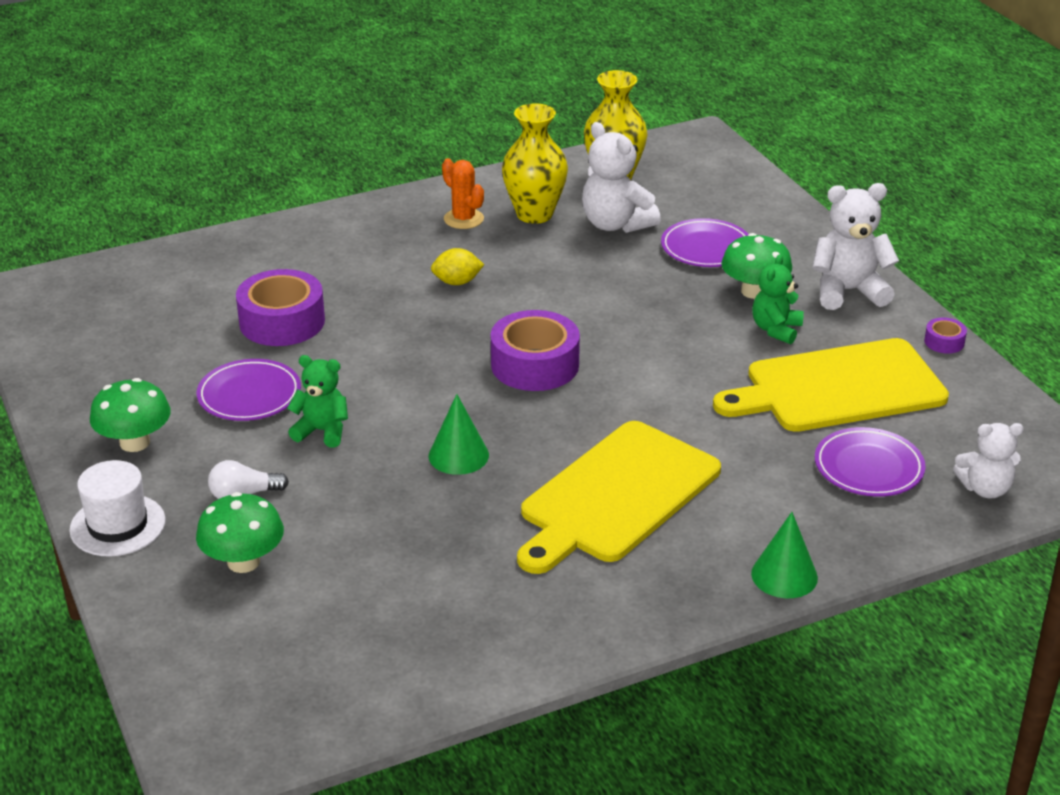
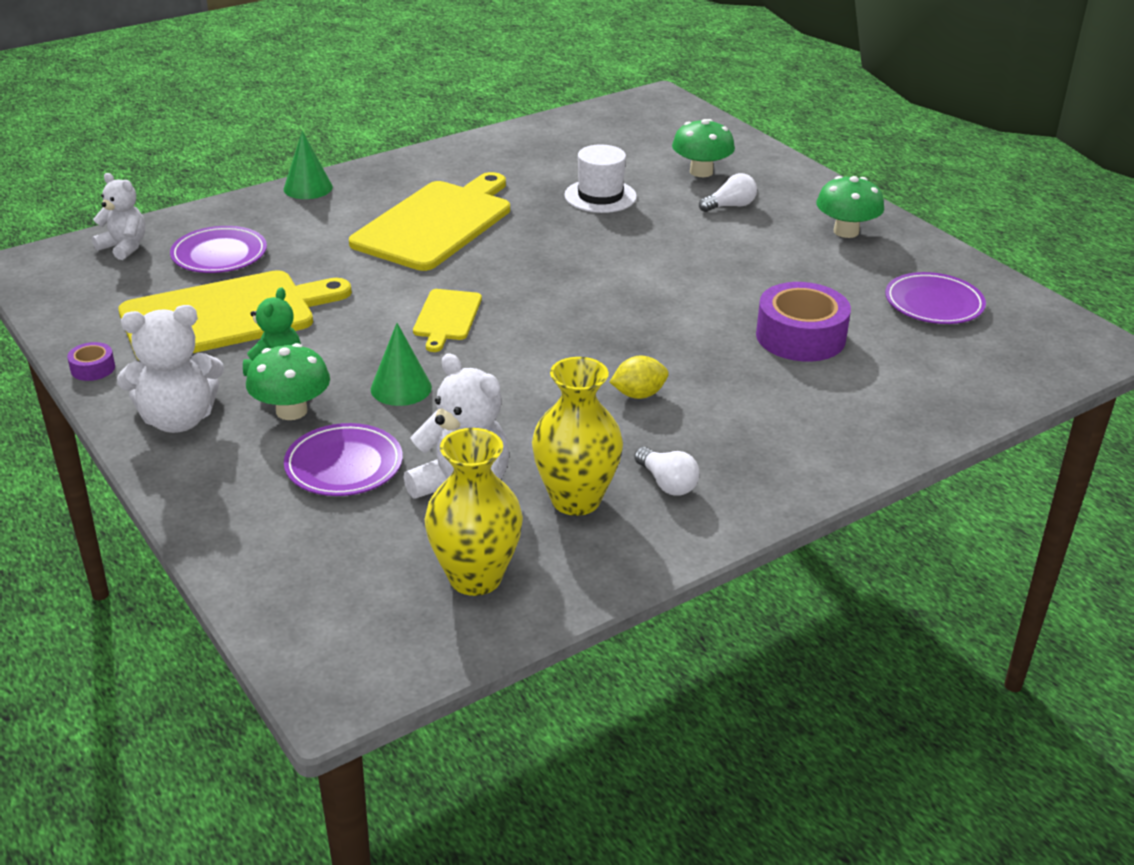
camera: 170 degrees right, 0 degrees up
(117, 525) = (808, 184): white hat -> white hat (600, 196)
(249, 395) = (780, 271): purple plate -> purple plate (933, 304)
(322, 431) = (697, 249): green teddy bear -> none
(458, 455) = (573, 240): green cone -> green cone (401, 388)
(463, 219) = (667, 483): orange cactus -> white light bulb
(535, 365) = (526, 315): purple tape -> none
(615, 368) = (447, 317): none -> yellow cutting board
(985, 489) = (124, 247): white teddy bear -> white teddy bear turned 45 degrees clockwise

